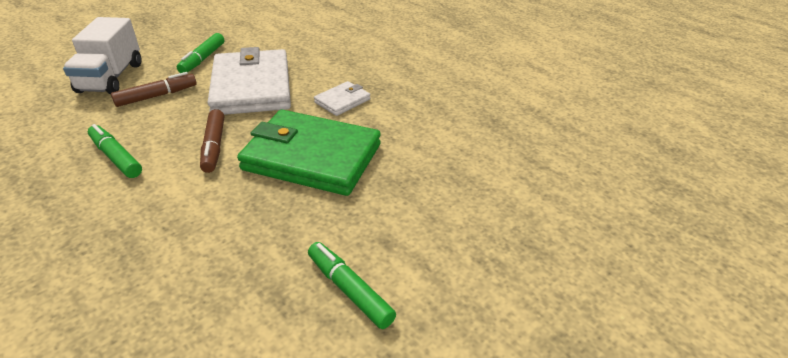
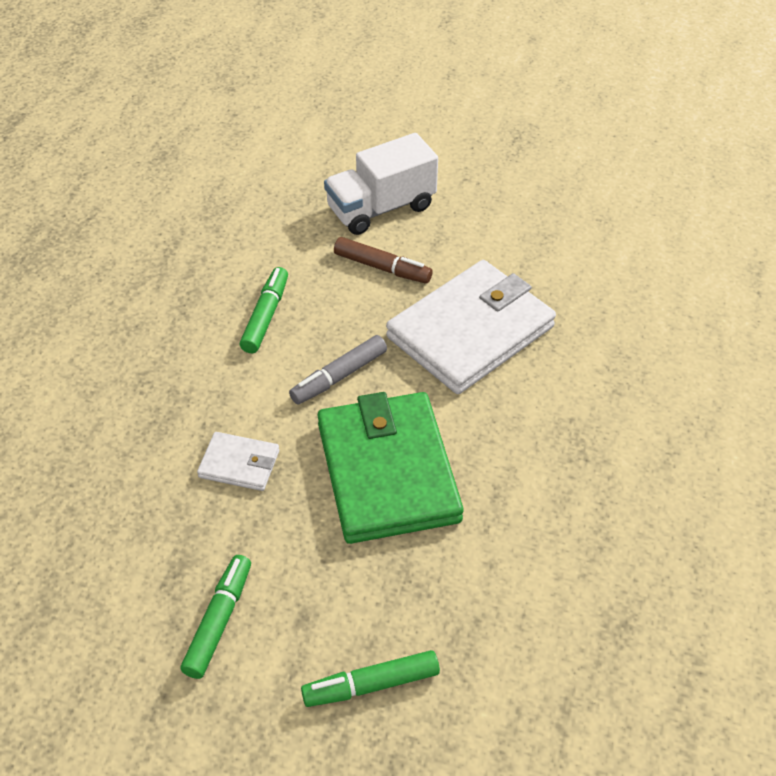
camera: 60 degrees right, 10 degrees up
(202, 59) = (485, 249): green marker -> green marker (371, 685)
(214, 146) = (339, 376): brown marker -> grey marker
(342, 101) = (519, 434): white wallet -> white wallet (239, 464)

